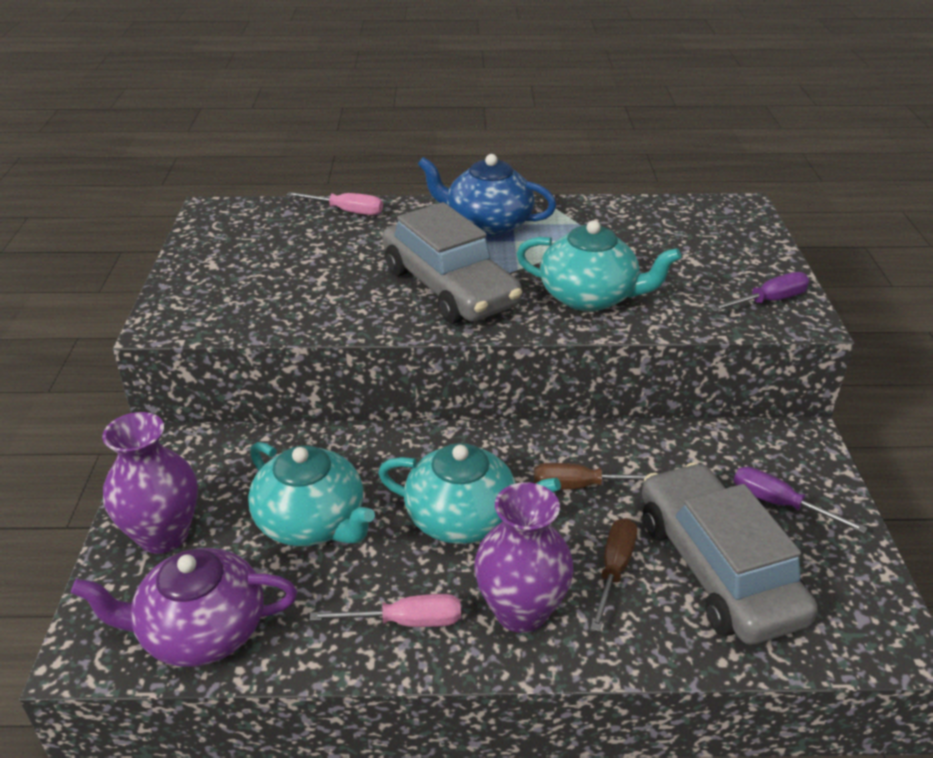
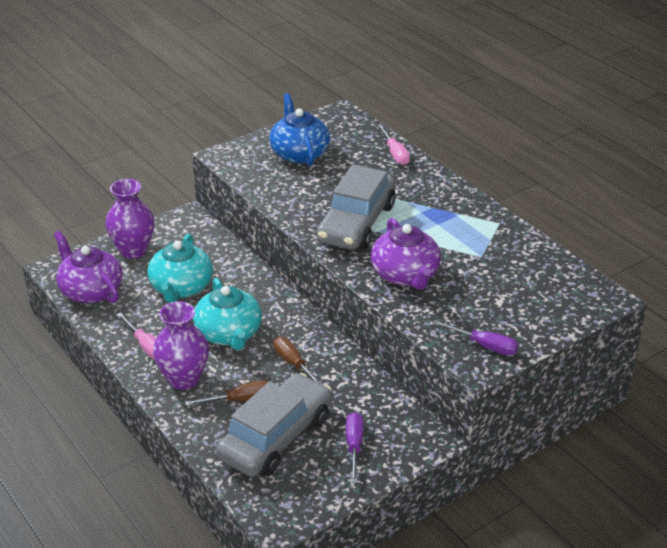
camera: 55 degrees right, 0 degrees up
(487, 224) = (444, 206): blue teapot -> blue teapot (299, 153)
(590, 297) = (405, 275): turquoise teapot -> purple teapot

